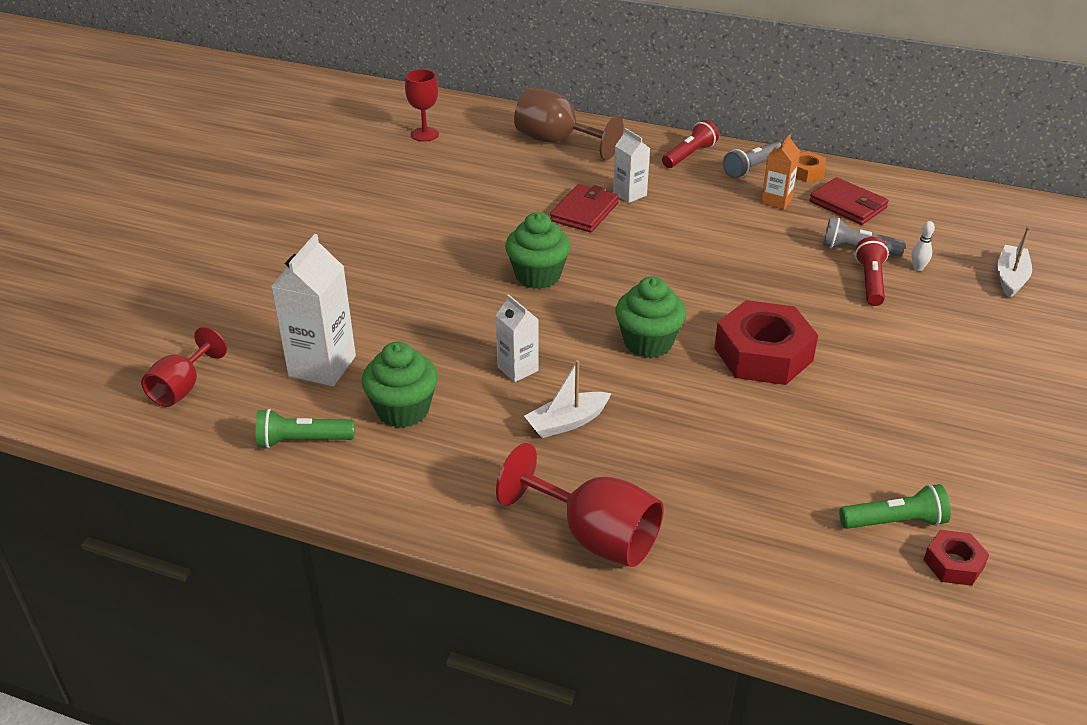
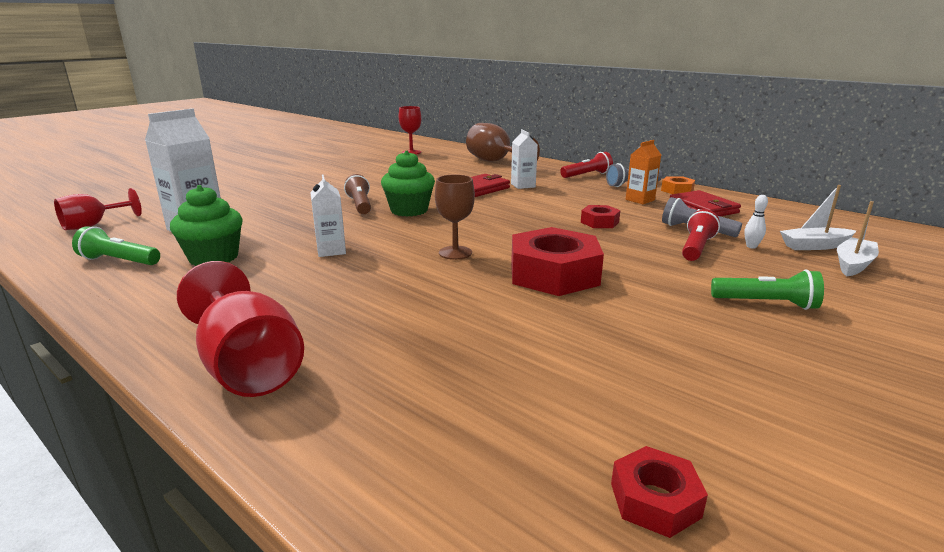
camera: 20 degrees right, 15 degrees down
(470, 277) = (360, 205): none -> brown flashlight
(567, 422) = (329, 285): white boat -> white boat (814, 246)
(648, 343) = (455, 253): green cupcake -> brown goblet
(758, 255) = (599, 222): none -> red nut
(895, 522) = (598, 431): green flashlight -> green flashlight (766, 303)

